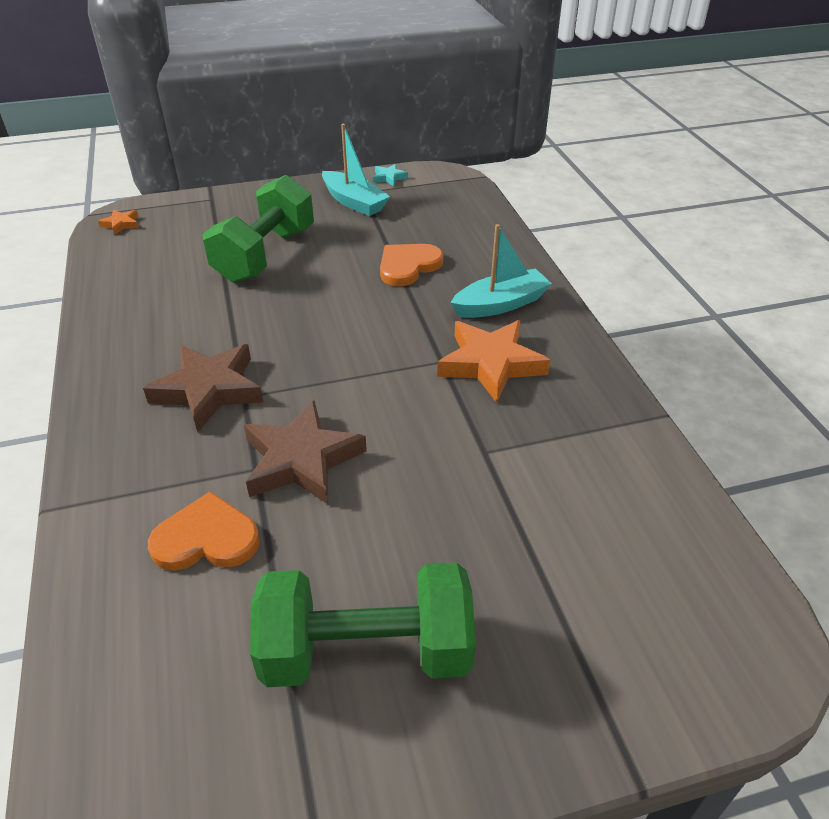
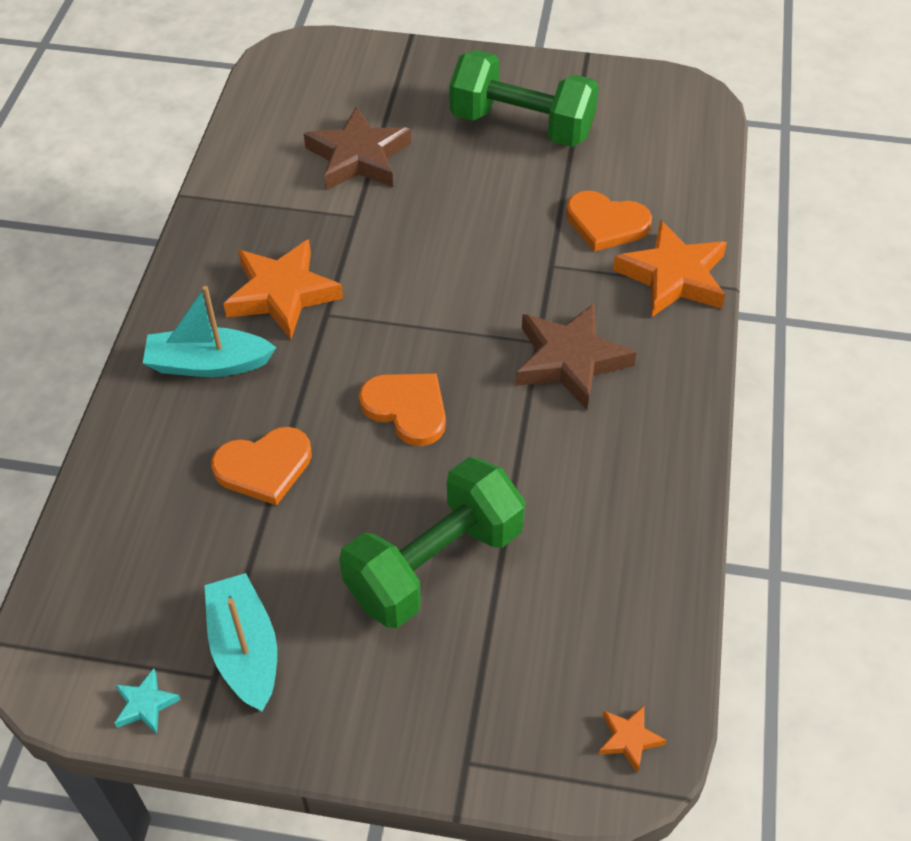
camera: 155 degrees left, 10 degrees up
(116, 500) = (673, 276): none -> orange star
(301, 460) = (509, 259): brown star -> brown star (358, 157)
(331, 321) = (407, 409): none -> orange heart

